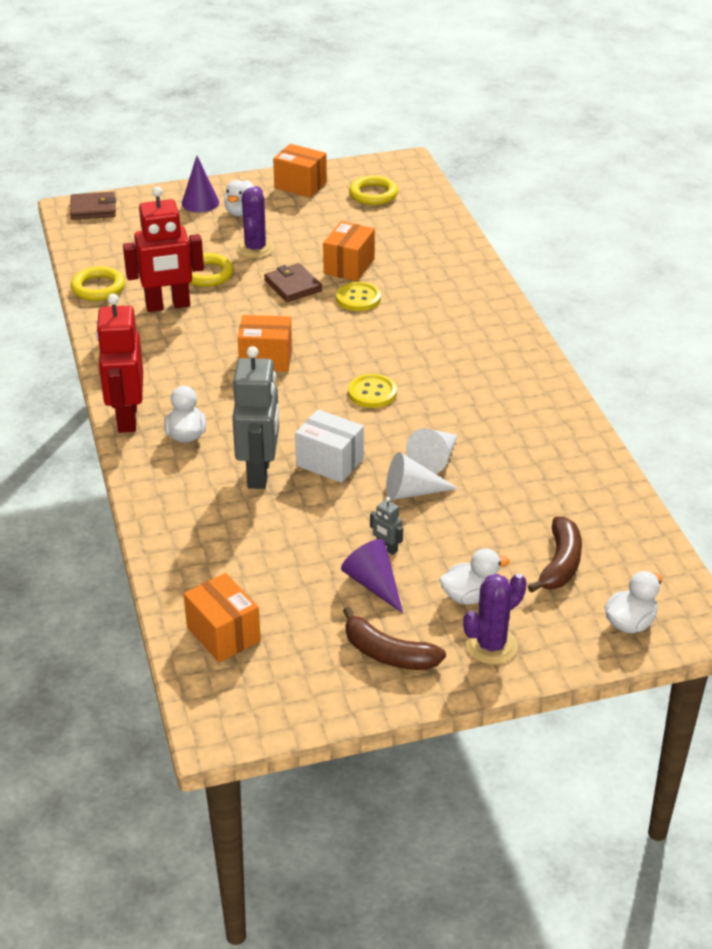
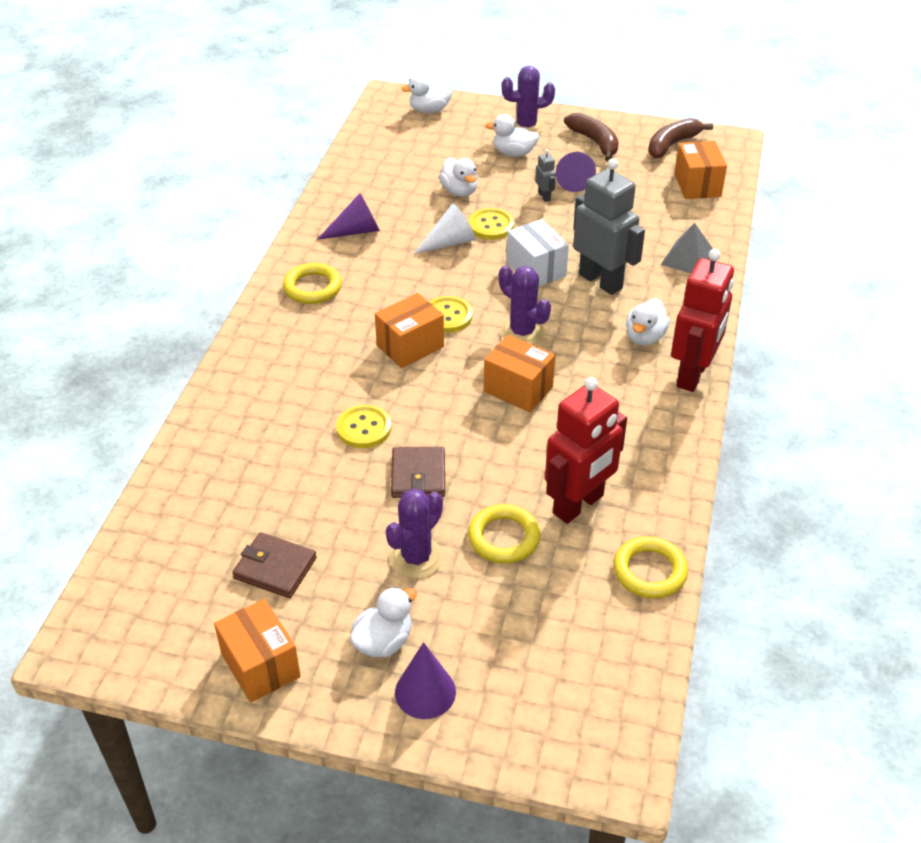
camera: 150 degrees left, 5 degrees up
(93, 209) = (588, 754): brown wallet -> brown wallet (275, 568)
(168, 305) = (578, 505): red robot -> red robot turned 120 degrees clockwise
(185, 529) = (688, 258): none -> grey pyramid
(259, 473) = (601, 281): grey robot -> grey robot turned 105 degrees clockwise
(297, 402) = (522, 332): none -> purple cactus
(349, 266) = (333, 478): orange box -> orange box (410, 346)
(373, 194) = (186, 597): yellow ring -> yellow ring (312, 287)
(412, 492) = (491, 225): white cone -> yellow button
(481, 520) = (459, 191): none -> white duck
(533, 438) = (356, 231): none -> purple cone
(560, 564) = (435, 150): brown banana -> brown banana (672, 144)

